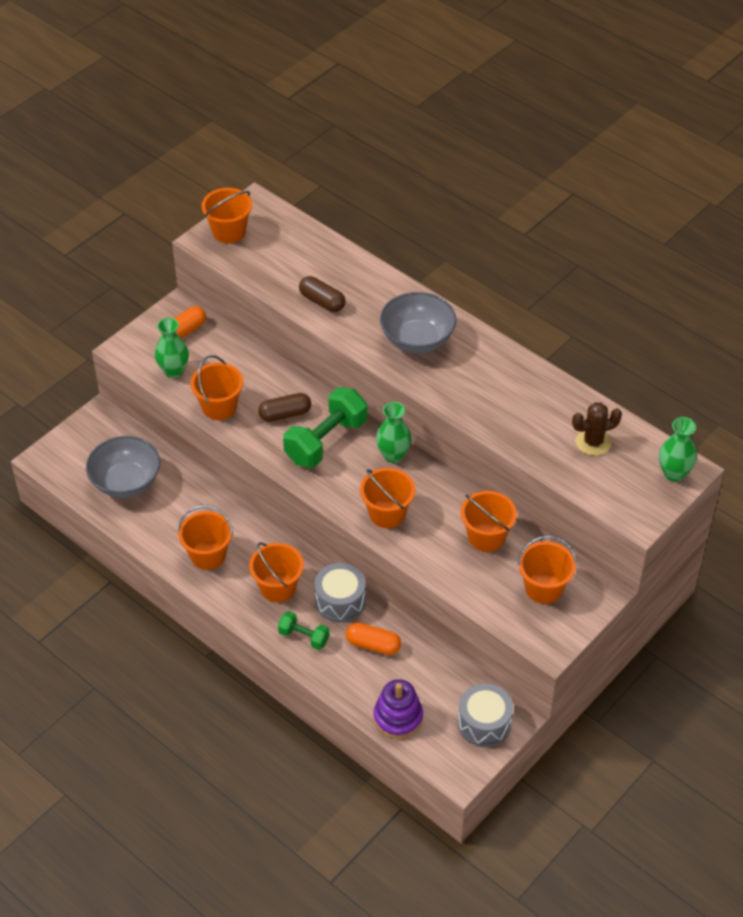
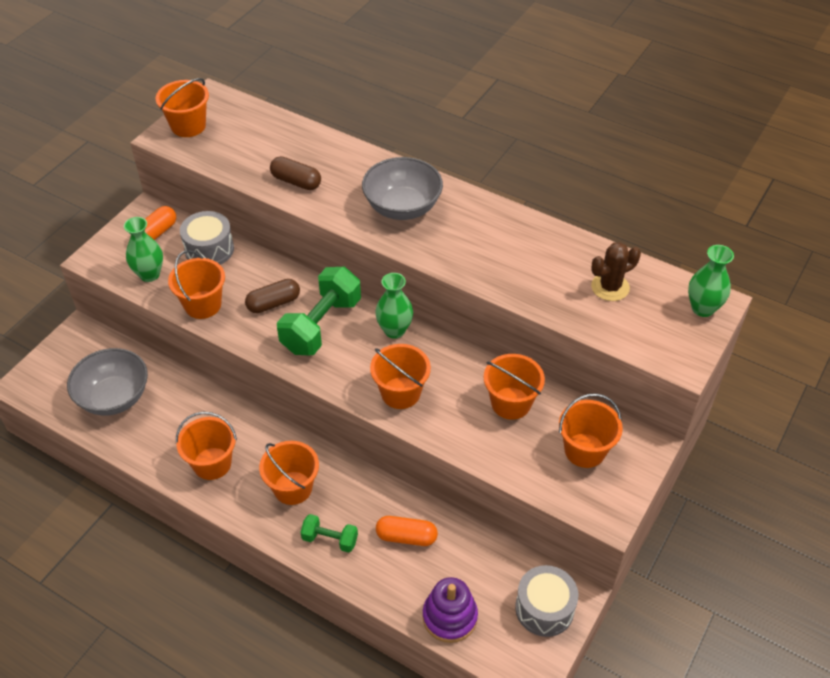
camera: 10 degrees left, 0 degrees up
(340, 601) = (362, 493): grey drum -> grey drum (209, 249)

